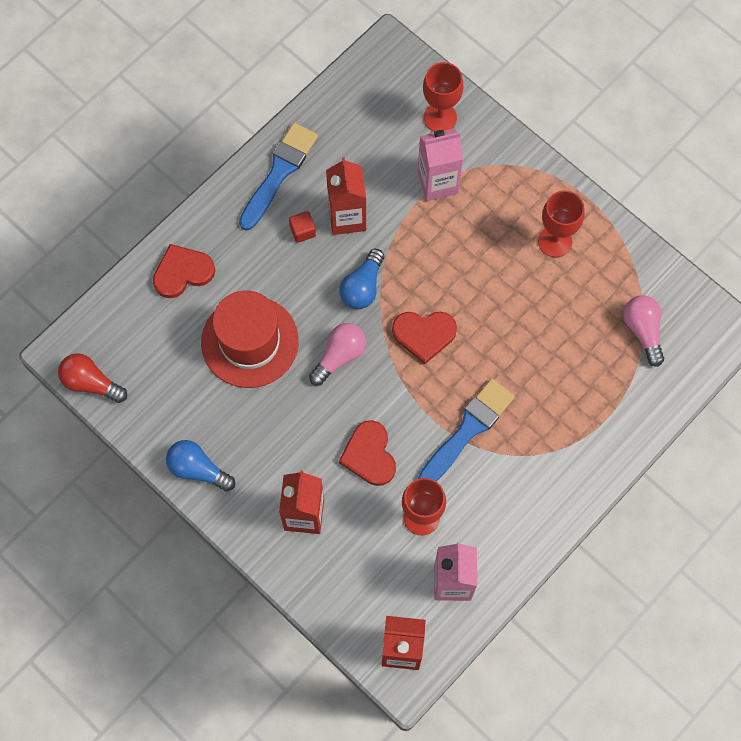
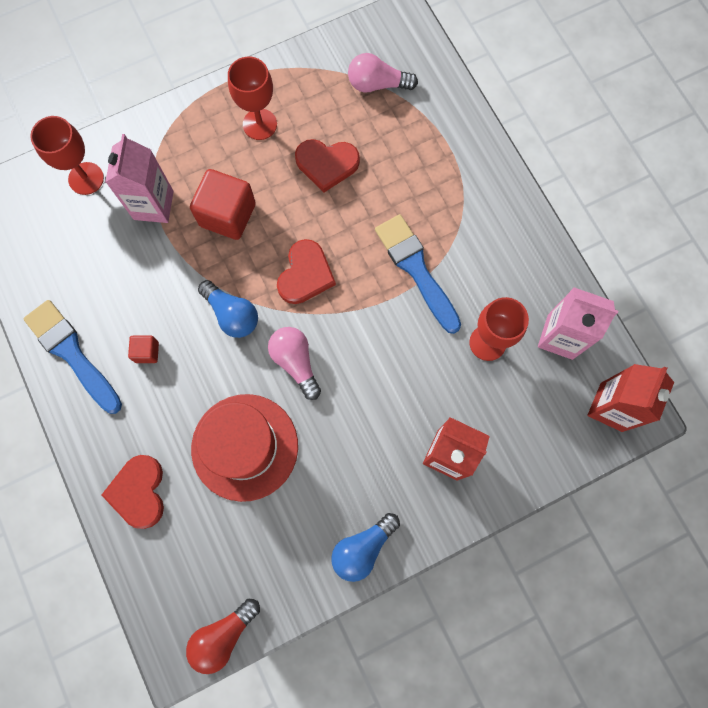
camera: 70 degrees left, 5 degrees up
(347, 217) = (151, 303): red carton -> none
(369, 455) = (408, 369): red heart -> red heart (327, 164)
(454, 248) = (227, 215): none -> red cube

